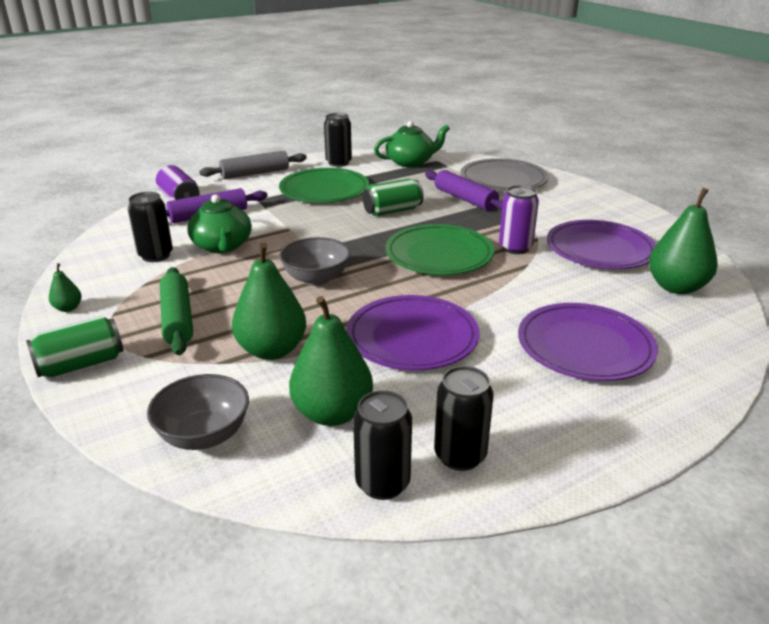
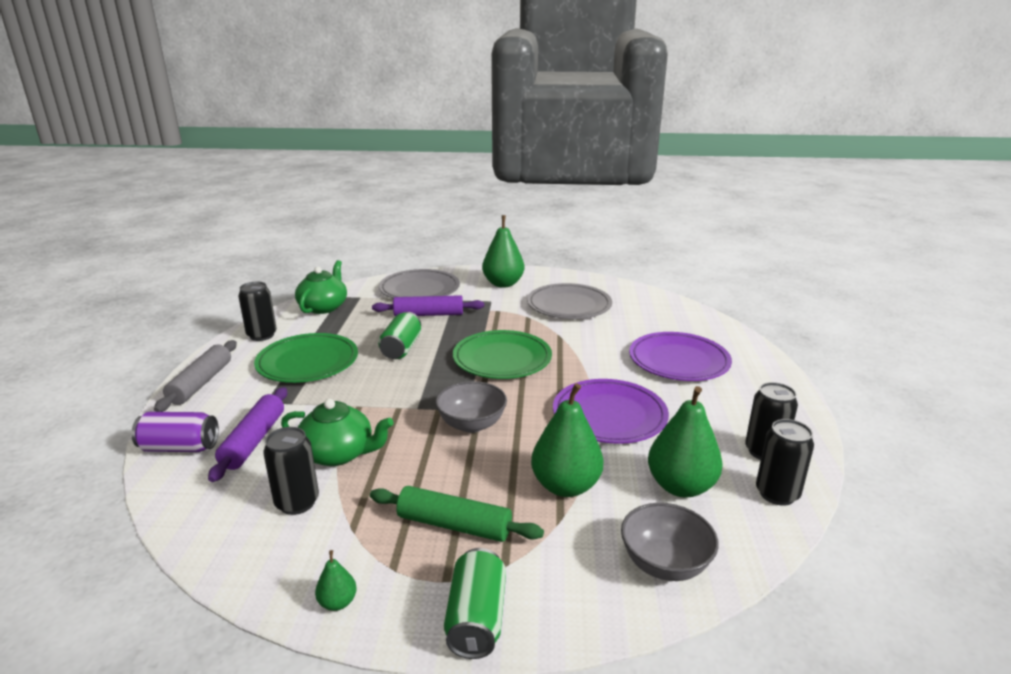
camera: 55 degrees left, 5 degrees down
(515, 248) = (530, 329): purple can -> none
(600, 249) = (569, 305): purple plate -> grey plate
(676, 287) = (640, 306): green pear -> green pear (503, 284)

